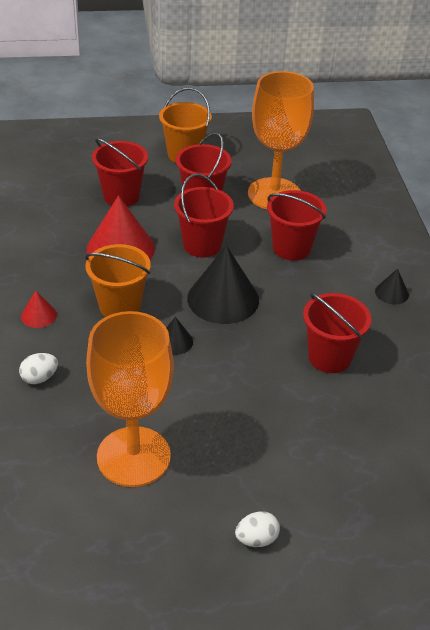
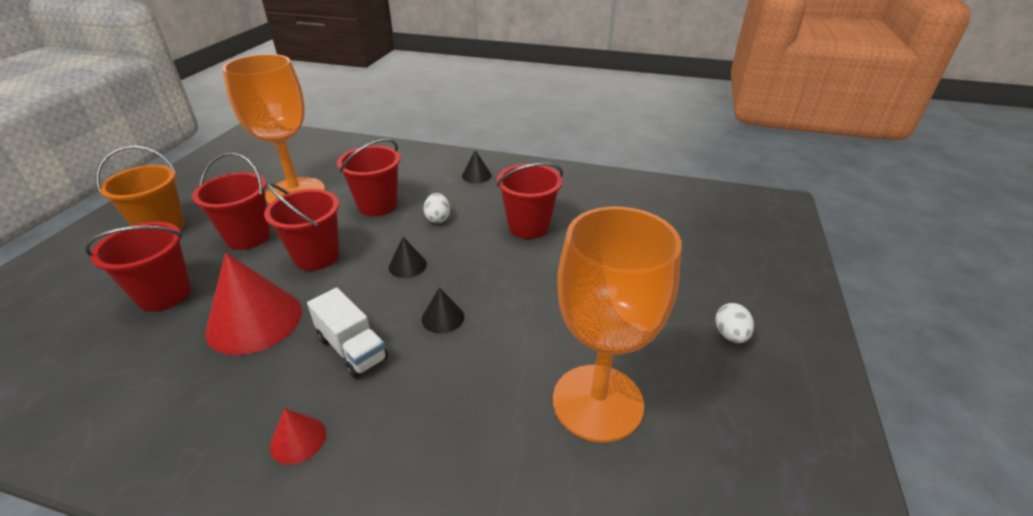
camera: 65 degrees left, 5 degrees down
(39, 378) = (419, 470): white egg -> white egg (438, 218)
(120, 306) = (352, 348): orange bucket -> white truck
(223, 299) = (407, 265): black cone -> black cone, size x0.48

